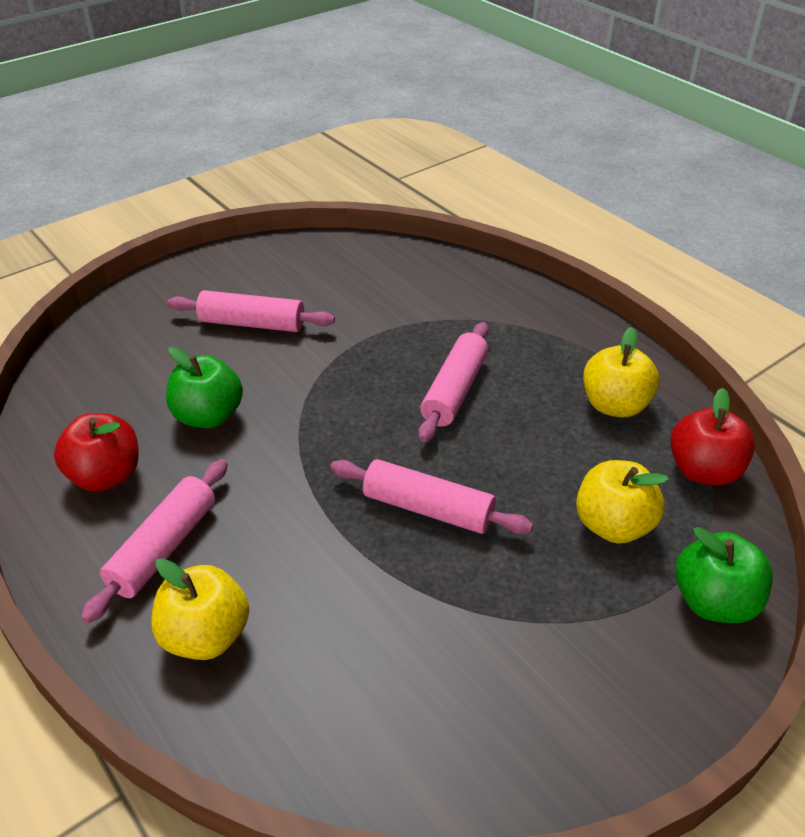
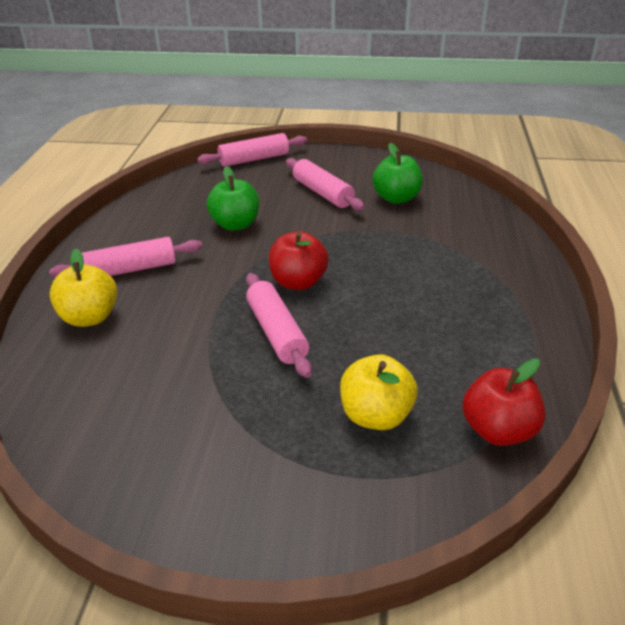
camera: 45 degrees right, 5 degrees down
(106, 476) = (154, 225): red apple -> red apple (298, 282)
(455, 391) = (388, 283): pink rolling pin -> pink rolling pin (254, 159)
(615, 405) = (490, 352): yellow apple -> none
(714, 602) = (375, 507): green apple -> green apple (396, 198)

